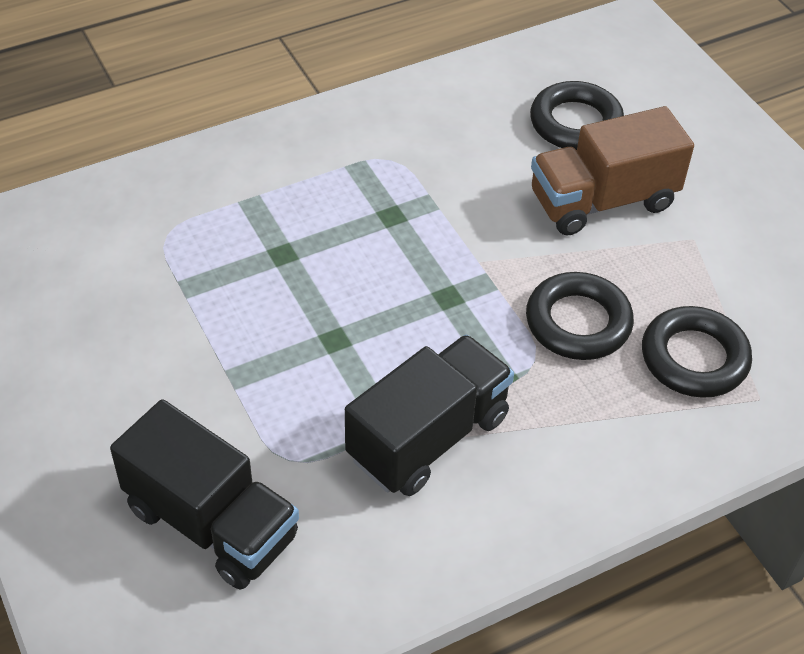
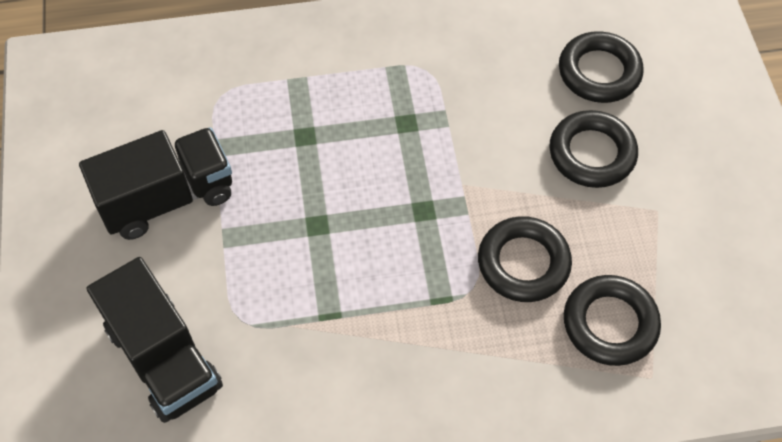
camera: 20 degrees right, 10 degrees up
(428, 437) = (358, 333): black truck -> black truck (167, 198)
(602, 201) = (592, 153): brown truck -> black ring

